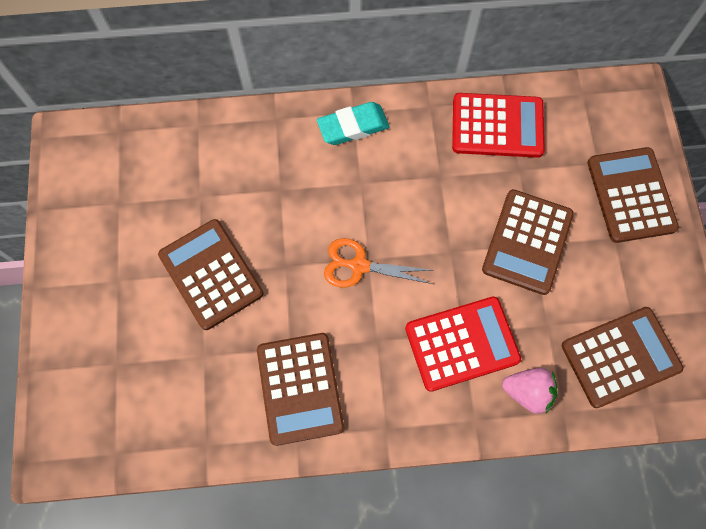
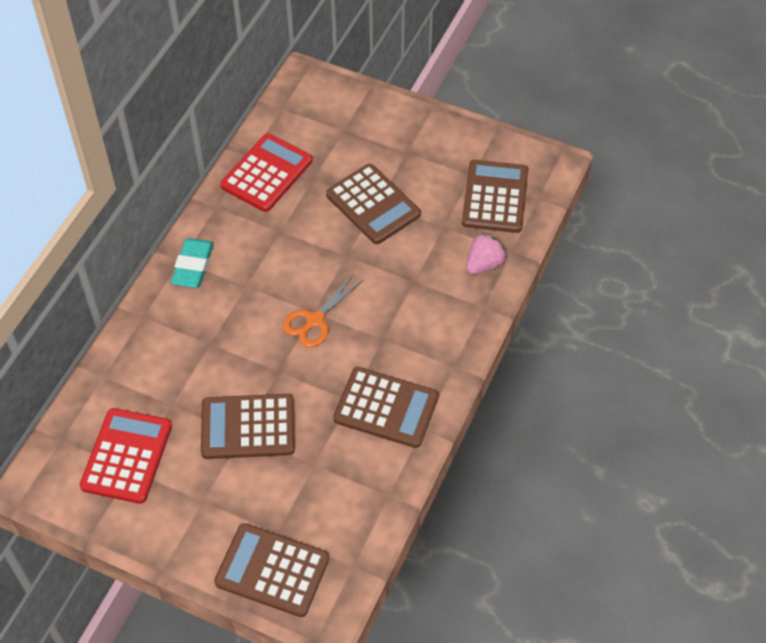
camera: 60 degrees left, 15 degrees down
(462, 344) = (422, 285): red calculator -> red calculator (127, 456)
(631, 195) = (382, 125): brown calculator -> brown calculator (272, 570)

